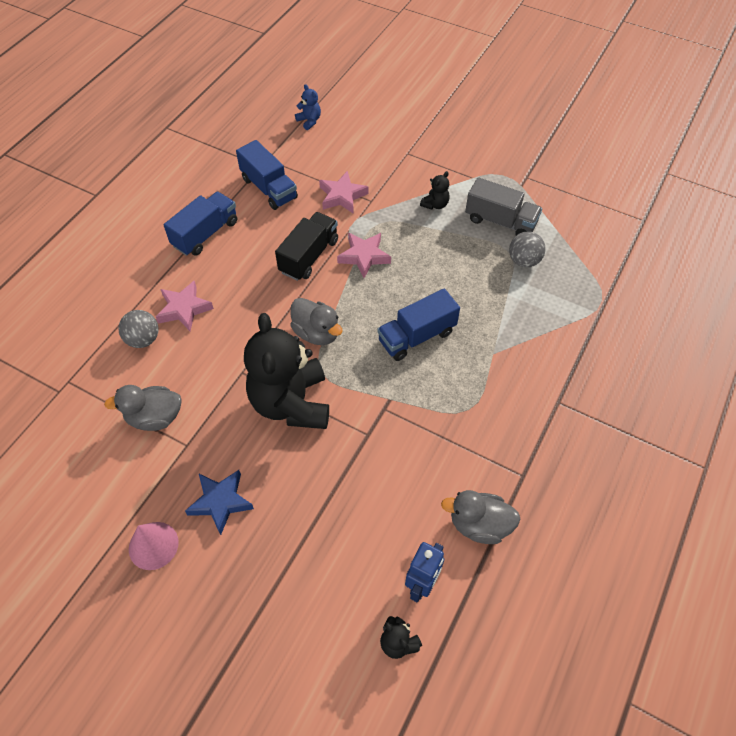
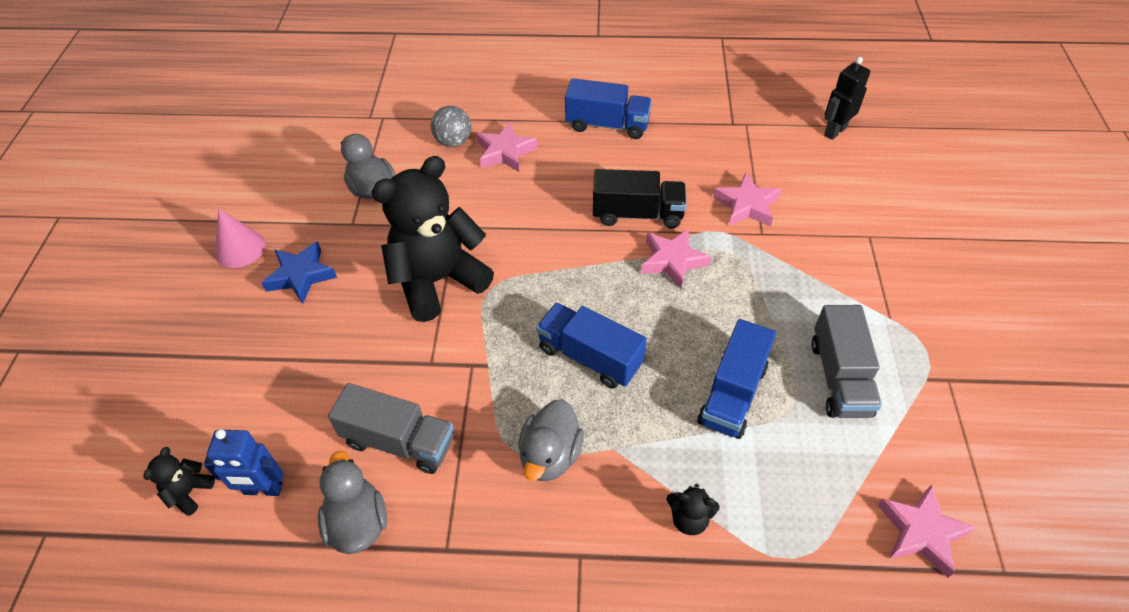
camera: 65 degrees right, 5 degrees down
(269, 188) = (706, 143): blue truck -> blue truck (732, 394)
(309, 121) = (834, 131): blue teddy bear -> black robot
(316, 333) = (538, 264): grey duck -> grey duck (550, 455)
(426, 477) = (399, 441): none -> grey truck
(435, 204) = (808, 296): black teddy bear -> black teddy bear (689, 519)
(524, 261) = (791, 430): grey ball -> none
(610, 239) = (921, 532): none -> pink star

